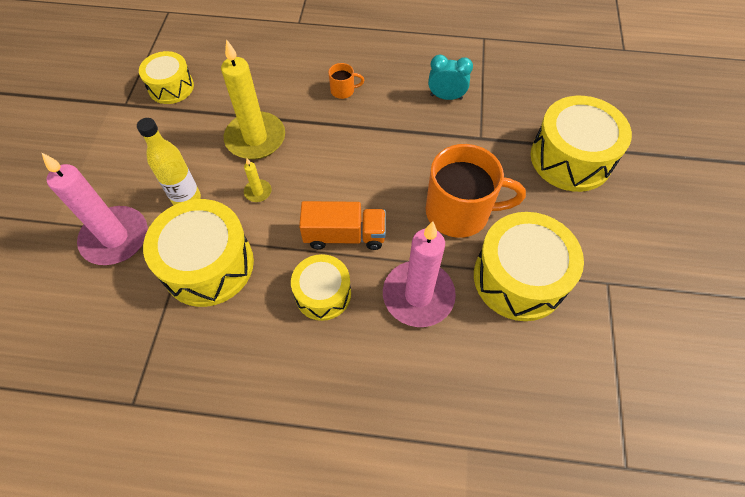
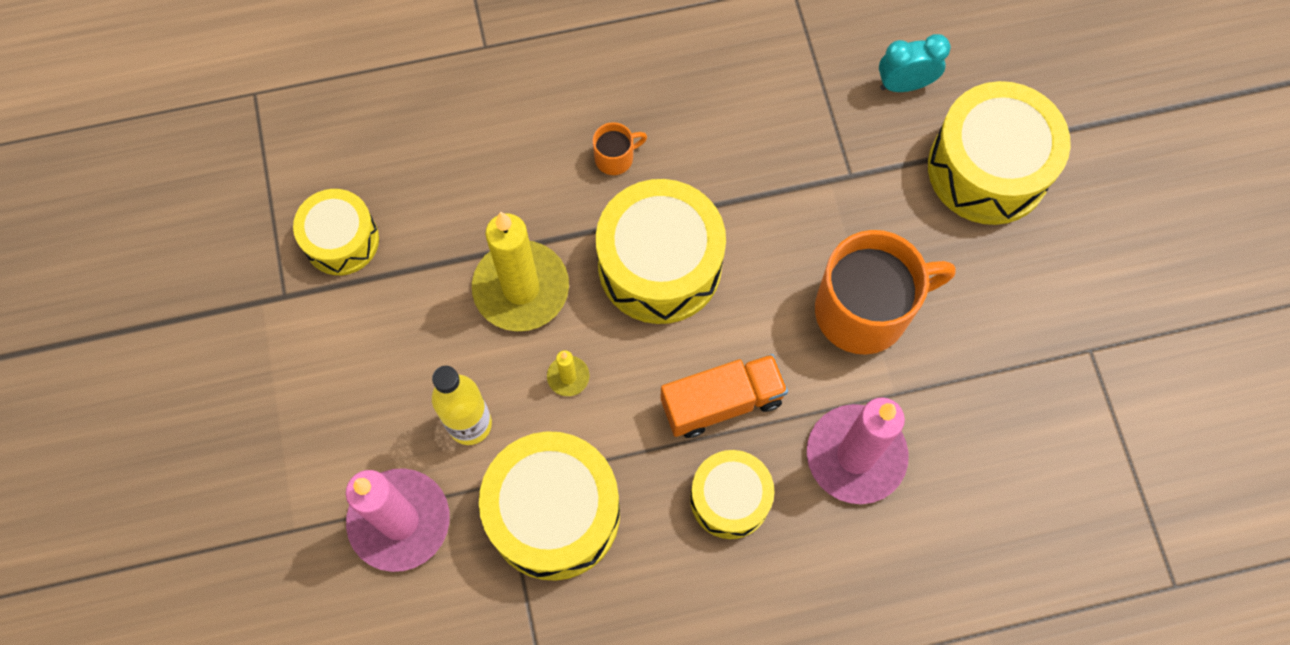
camera: 20 degrees left, 10 degrees up
(446, 97) = (775, 118): turquoise clock -> turquoise clock (904, 84)
(519, 278) = (976, 383): yellow drum -> yellow drum (659, 265)

